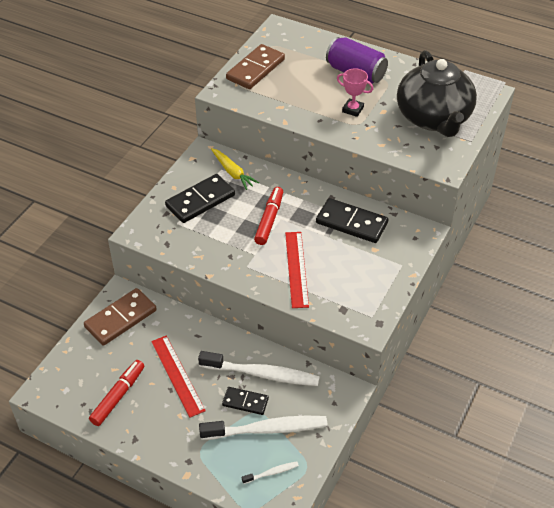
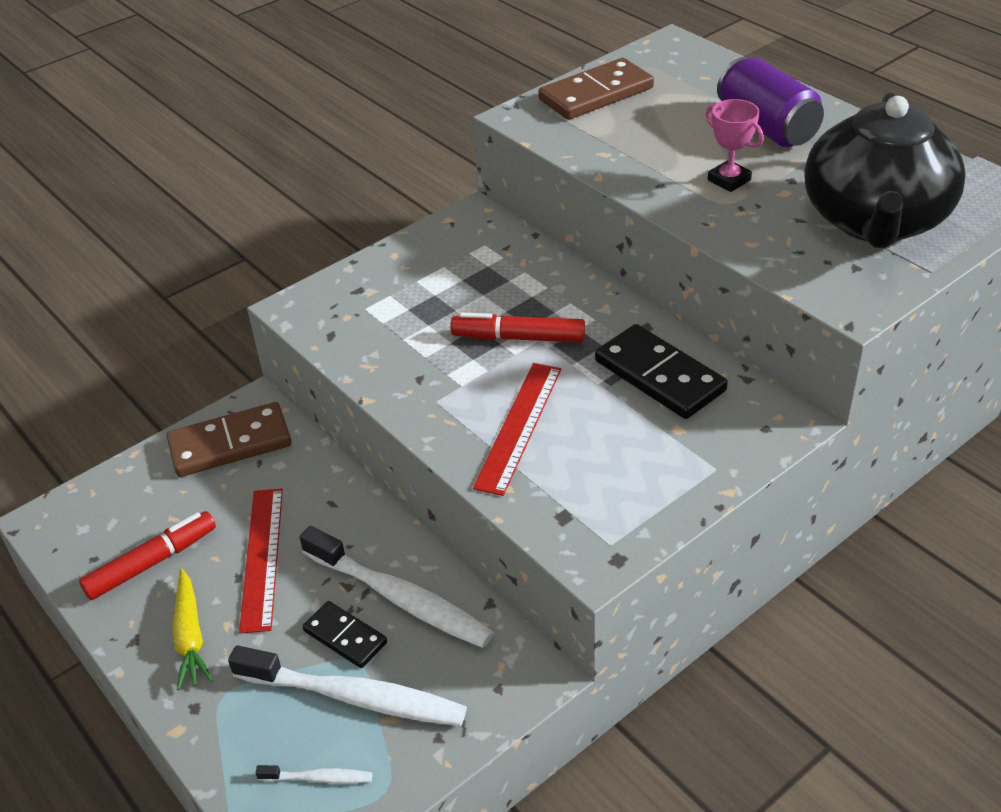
camera: 25 degrees right, 5 degrees down
(200, 201) = (423, 284): black domino -> none
(233, 172) = (500, 253): yellow carrot -> yellow carrot (190, 636)
(269, 220) = (518, 337): red marker -> red marker turned 120 degrees counterclockwise

